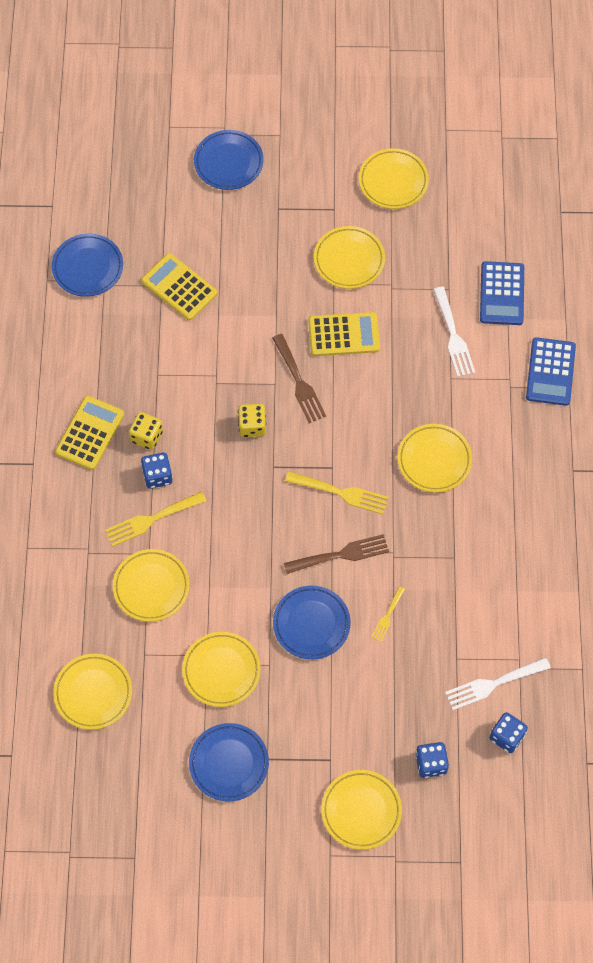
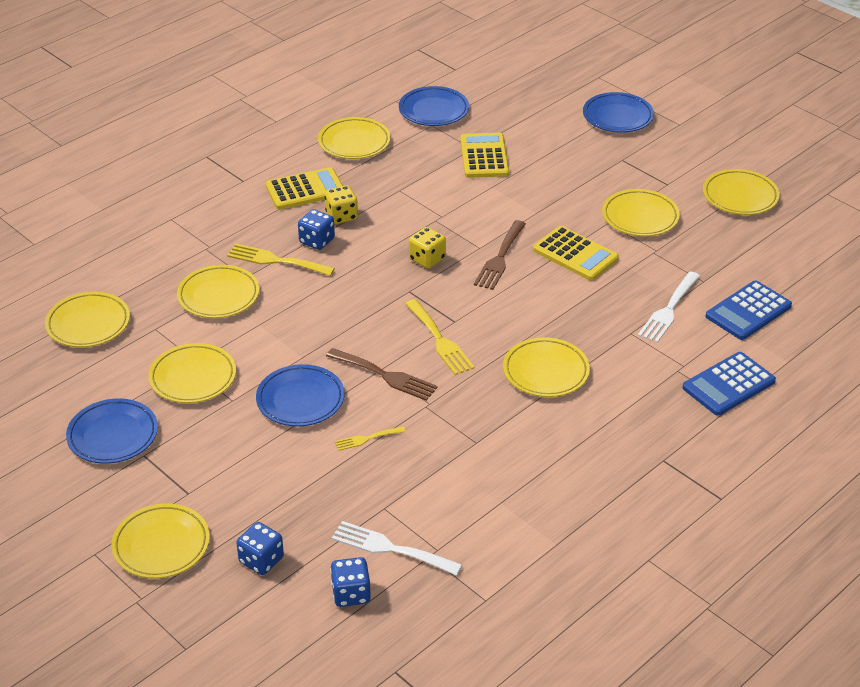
camera: 45 degrees right, 25 degrees down
(68, 353) = (354, 142): none -> yellow plate

